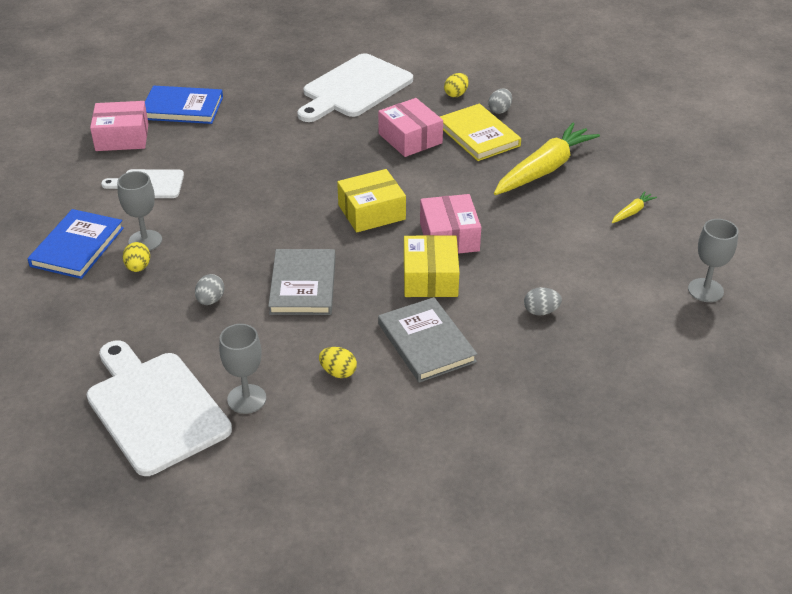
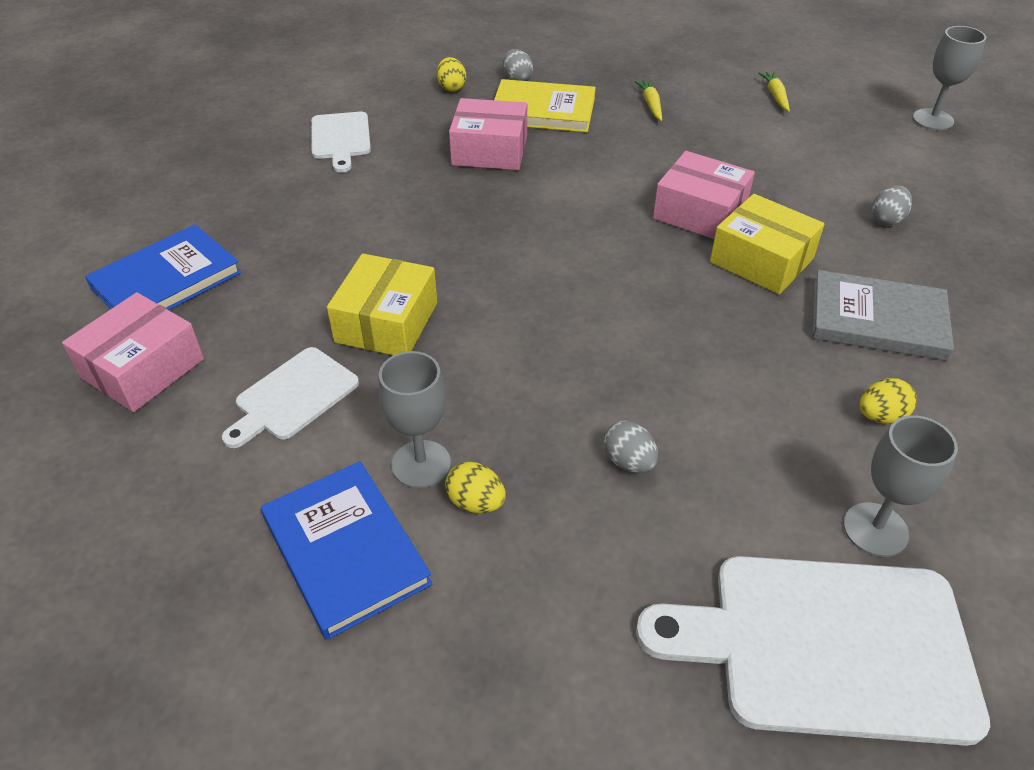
camera: 50 degrees left, 5 degrees up
(303, 285) = (679, 361): grey book -> none
(354, 88) = (341, 138): white cutting board -> white cutting board, size x0.55
(371, 212) = (593, 241): yellow box -> yellow box (386, 322)
(544, 169) = (651, 104): yellow carrot -> yellow carrot, size x0.41

